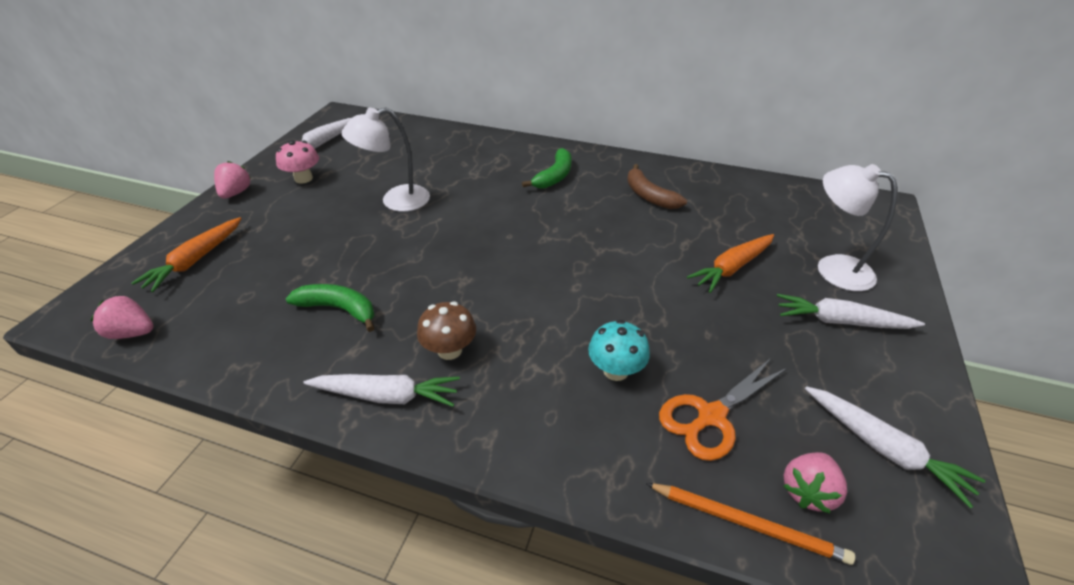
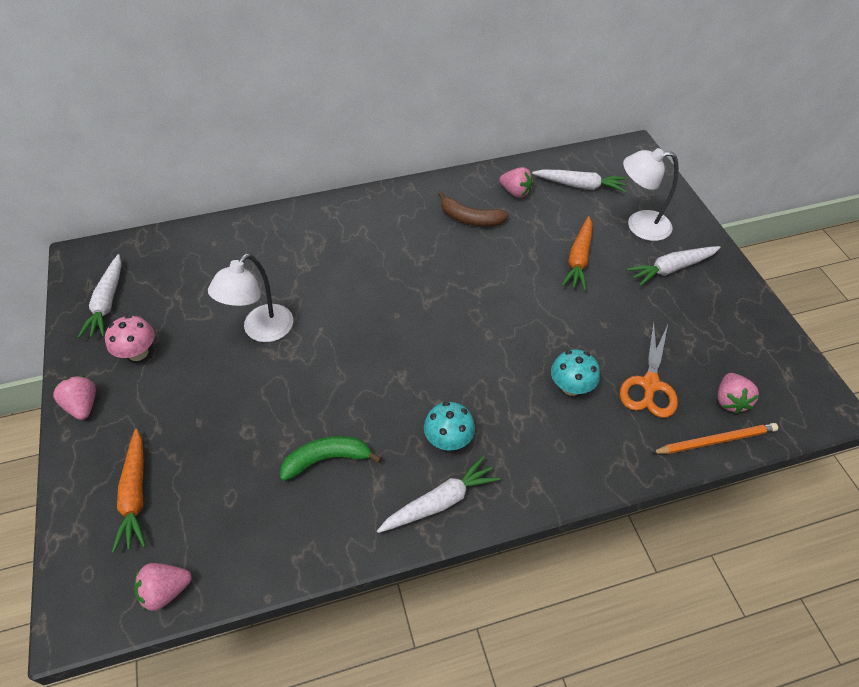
camera: 35 degrees left, 10 degrees up
(449, 350) = (448, 440): brown mushroom -> turquoise mushroom
(554, 176) = (377, 234): green banana -> none
(714, 193) = (515, 192): none -> pink strawberry
(883, 448) = (747, 349): white carrot -> white carrot (580, 185)

